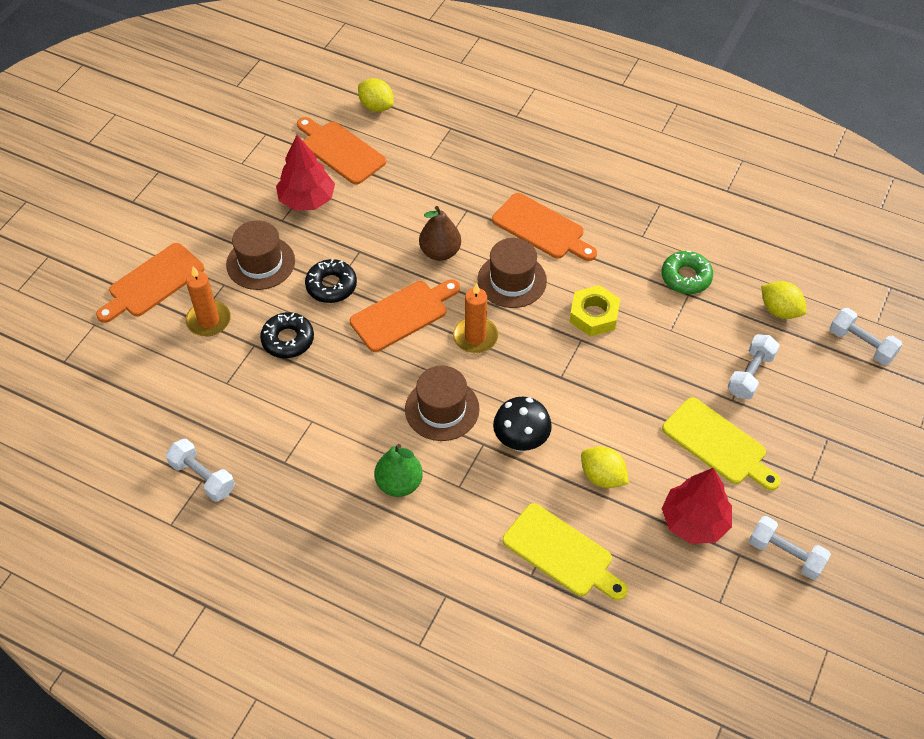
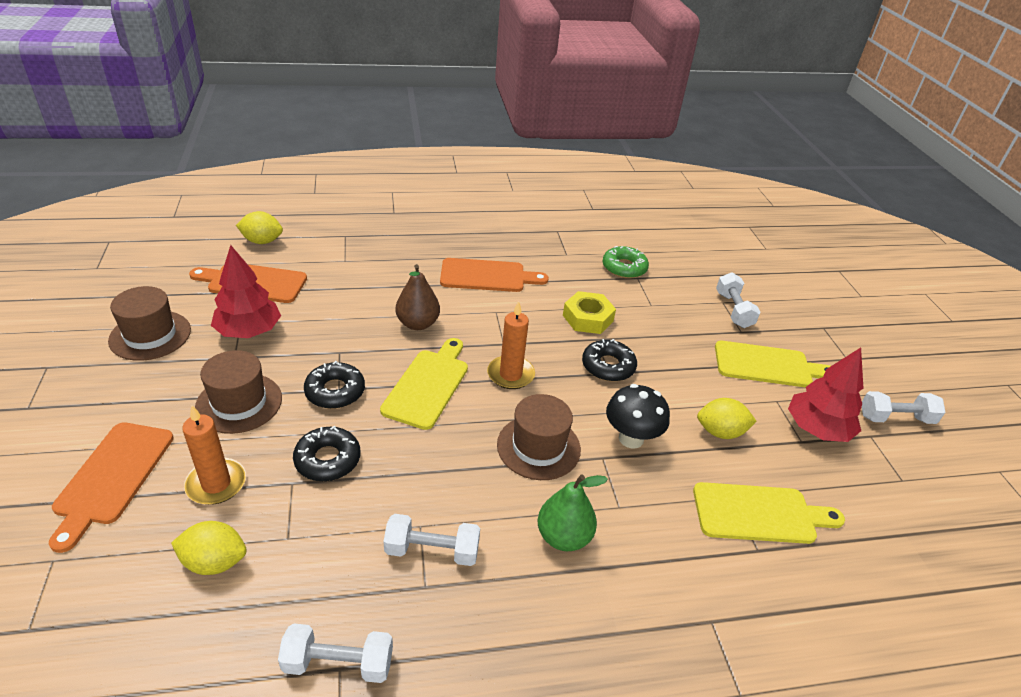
camera: 40 degrees left, 15 degrees down
(403, 314) = (428, 385): orange cutting board -> yellow cutting board
(512, 280) = (499, 320): brown hat -> brown hat (150, 335)
(565, 370) = (608, 366): none -> black donut
(779, 310) = (704, 264): yellow lemon -> yellow lemon (214, 562)
(861, 344) = (773, 264): white dumbbell -> white dumbbell (432, 550)

